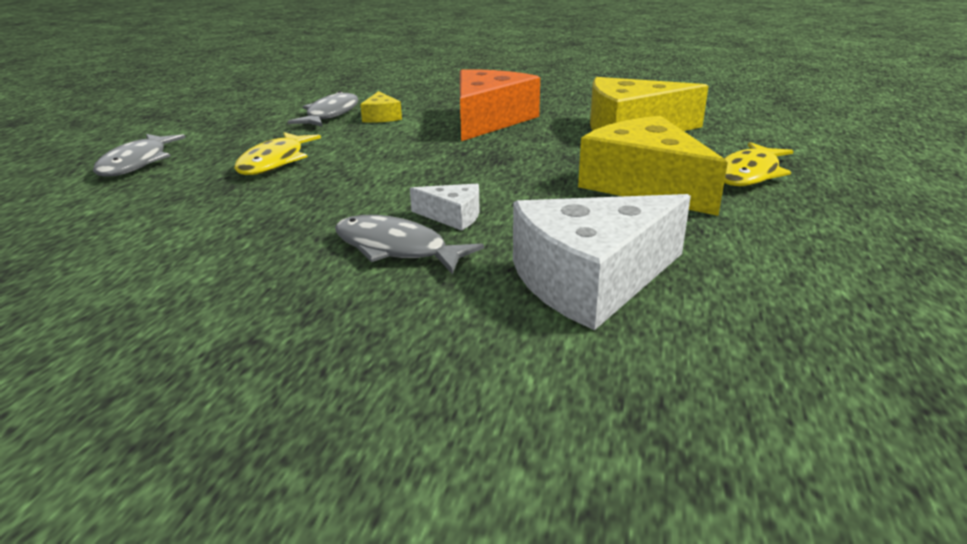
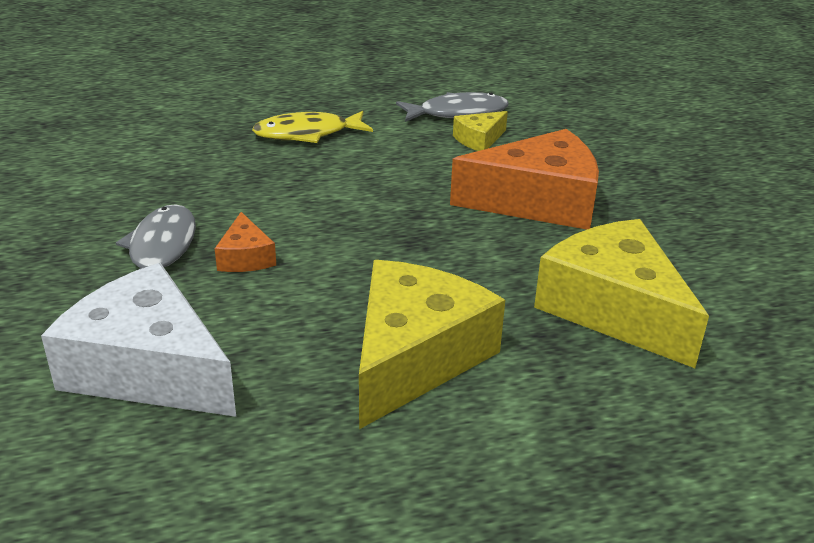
camera: 60 degrees right, 5 degrees up
(137, 163) = (259, 83): grey fish -> none
(452, 216) = (245, 257): white cheese -> orange cheese
(749, 174) = (527, 439): yellow fish -> none

